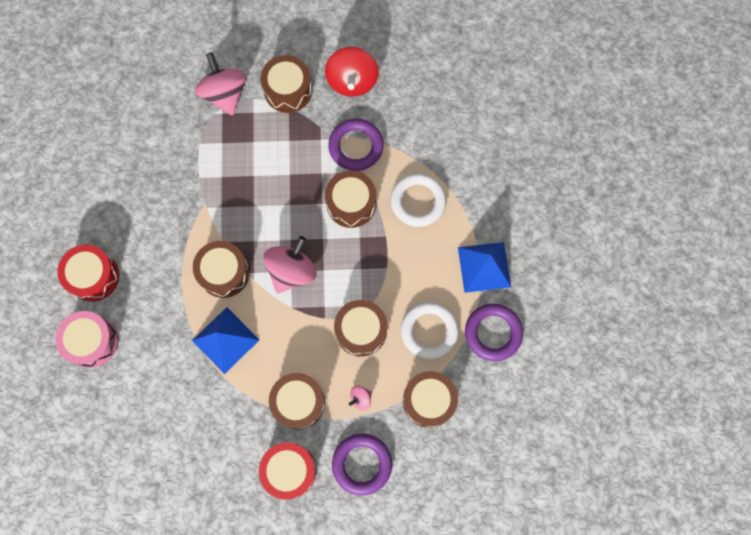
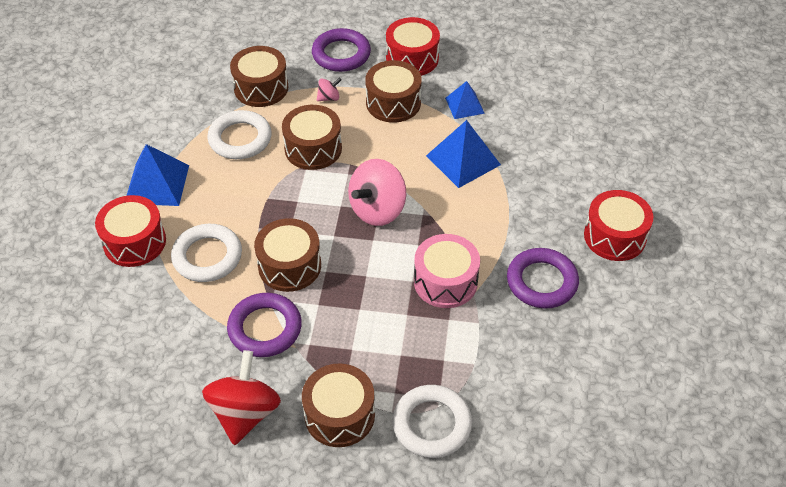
camera: 170 degrees left, 25 degrees down
(92, 341) = (613, 178): pink drum -> pink drum (445, 282)
(224, 273) = (457, 219): brown drum -> none
(225, 94) = (432, 424): pink spinning top -> white ring
(230, 411) = (464, 105): none -> blue pyramid
(480, 205) = (134, 242): none -> red drum
(493, 333) = (173, 129): purple ring -> purple ring (541, 282)

